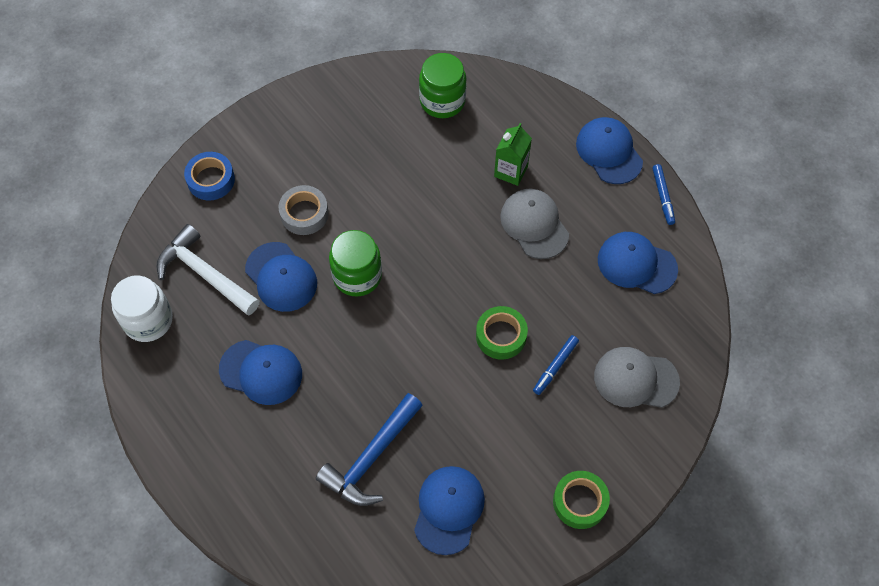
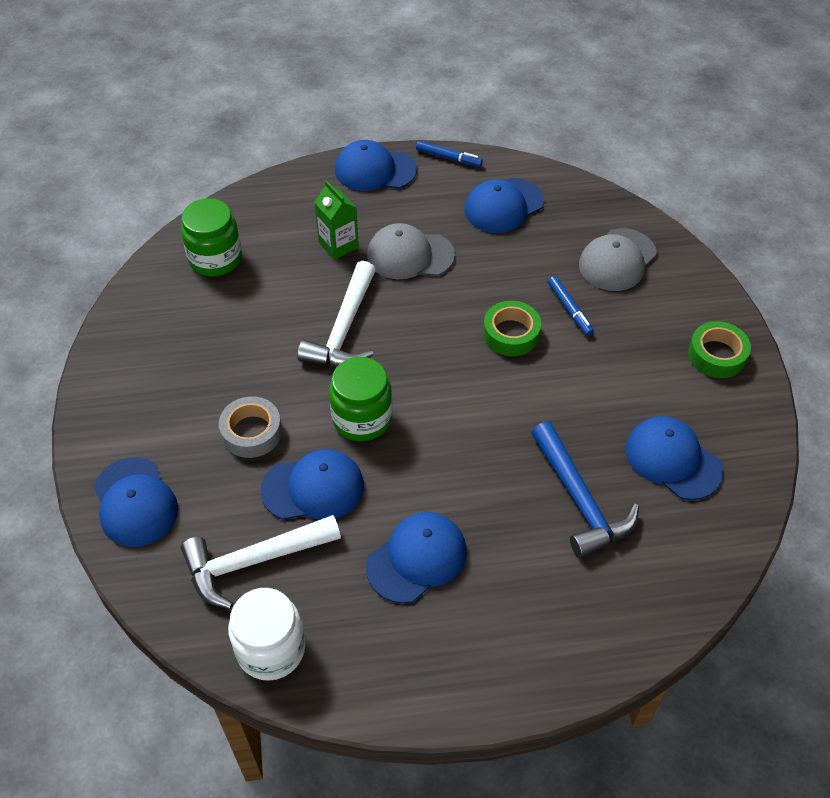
camera: 60 degrees left, 10 degrees down
(211, 180) = (135, 502): blue tape -> blue cap
(431, 220) = (344, 329): none -> white hammer

